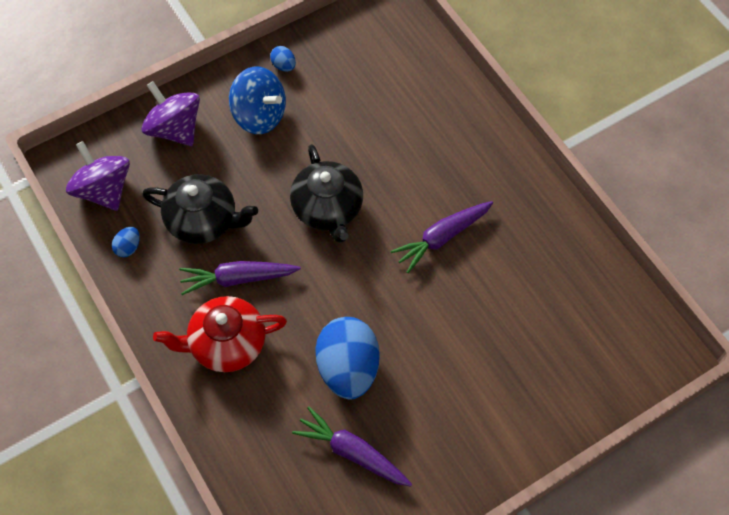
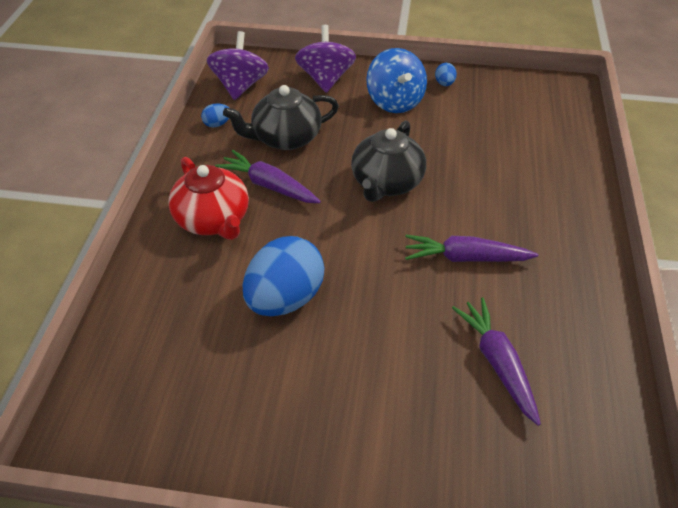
camera: 40 degrees right, 15 degrees down
(203, 220) = (285, 138): black teapot -> black teapot turned 105 degrees clockwise
(226, 343) = (213, 220): red teapot -> red teapot turned 150 degrees counterclockwise
(352, 452) = (219, 364): purple carrot -> purple carrot (497, 363)

